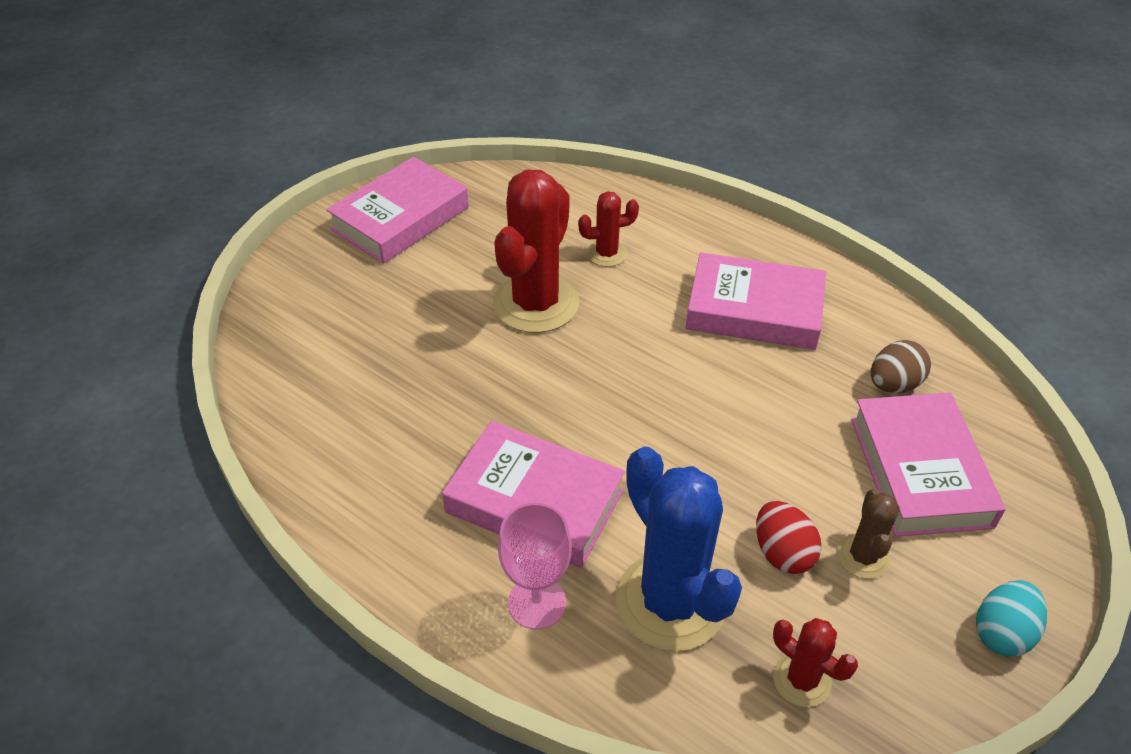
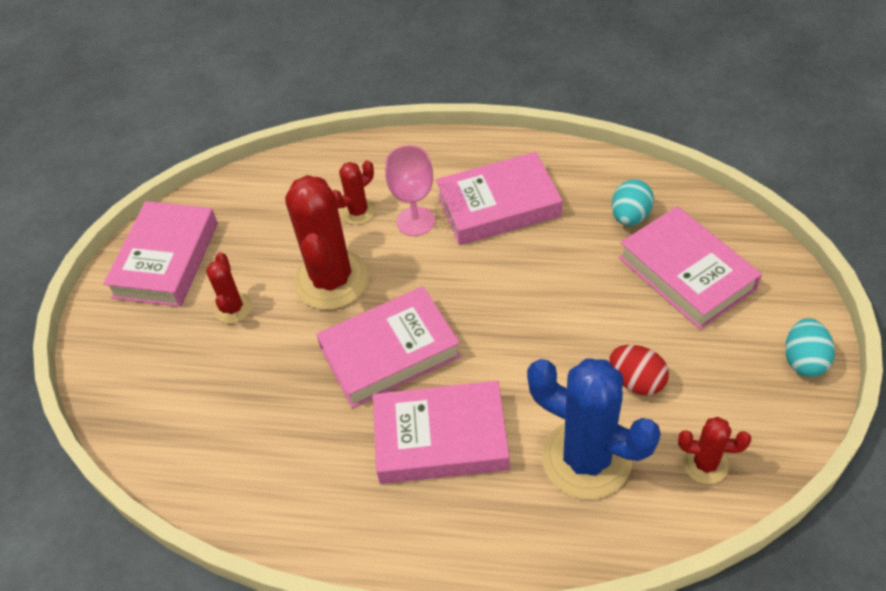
camera: 25 degrees left, 5 degrees up
(428, 287) = (233, 308): none -> red cactus
(537, 603) = (496, 513): pink goblet -> pink goblet (415, 221)
(543, 396) = (390, 352): none -> pink book
(863, 556) = (689, 355): brown cactus -> none
(893, 384) = (630, 216): brown egg -> turquoise egg

